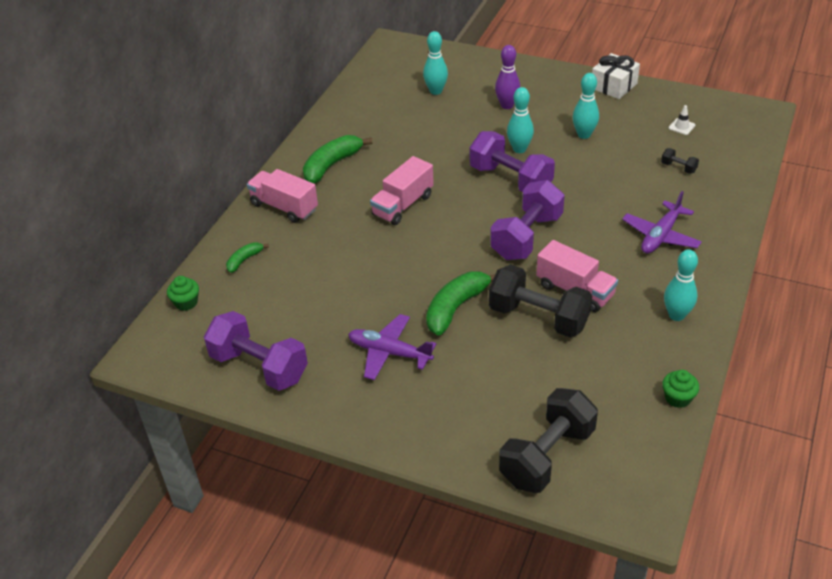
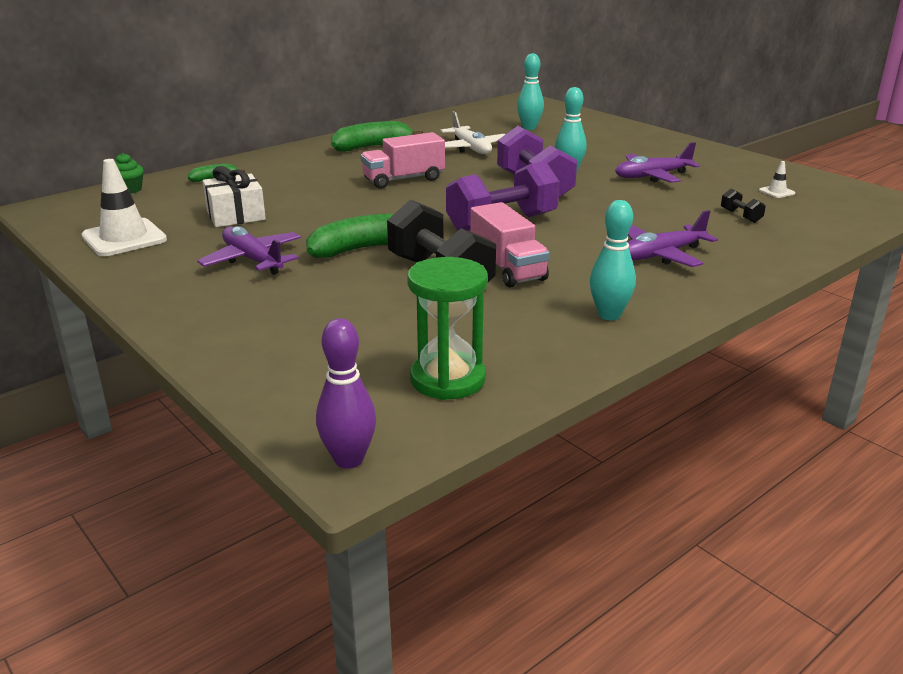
camera: 25 degrees right, 15 degrees down
(259, 367) = (124, 238): purple dumbbell -> white traffic cone
(284, 207) = (295, 159): pink truck -> none
(415, 140) = (470, 148): none -> white plane
(507, 105) = (590, 146): purple bowling pin -> purple bowling pin (349, 459)
(547, 456) = (304, 377): black dumbbell -> none
(584, 135) = (652, 176): turquoise bowling pin -> purple plane
(613, 86) = (724, 155): white gift -> white gift (236, 215)
(633, 419) = (448, 379): none -> green hourglass
(678, 398) = (527, 379): green cupcake -> none

